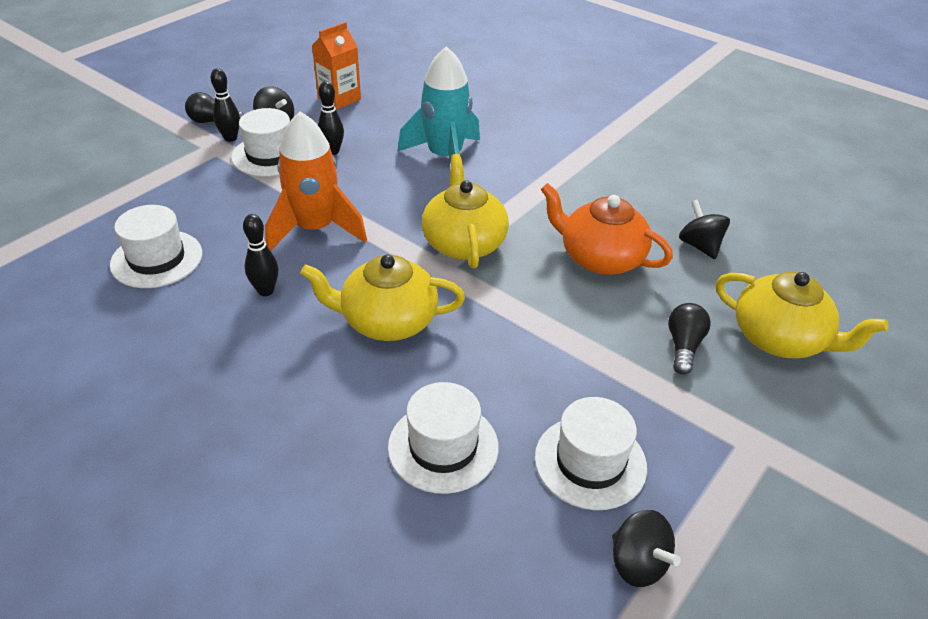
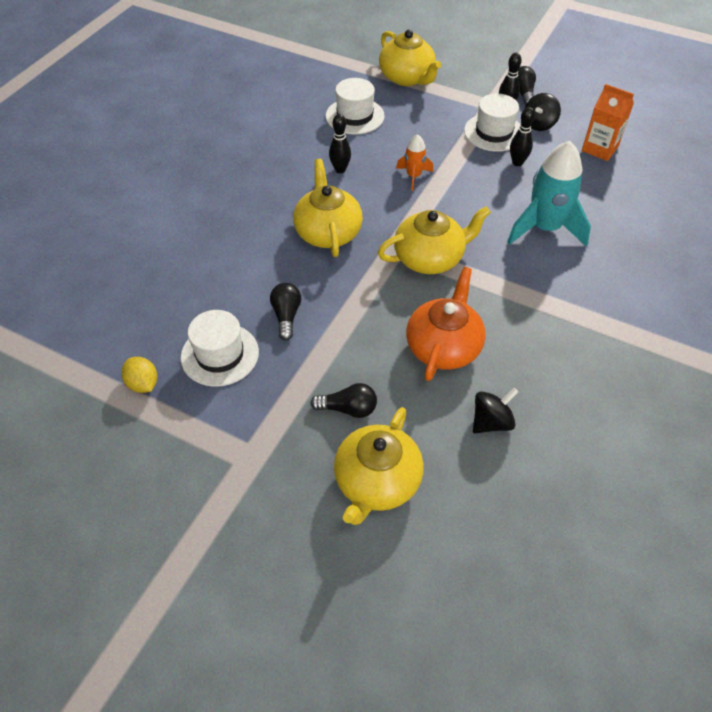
camera: 80 degrees right, 10 degrees up
(107, 198) = (407, 78): none -> yellow teapot
(315, 229) = (413, 176): orange rocket -> orange rocket, size x0.51
(443, 447) = (221, 279): white hat -> none
(531, 382) = (286, 316): none -> black light bulb
(638, 563) = (143, 384): black spinning top -> yellow lemon

